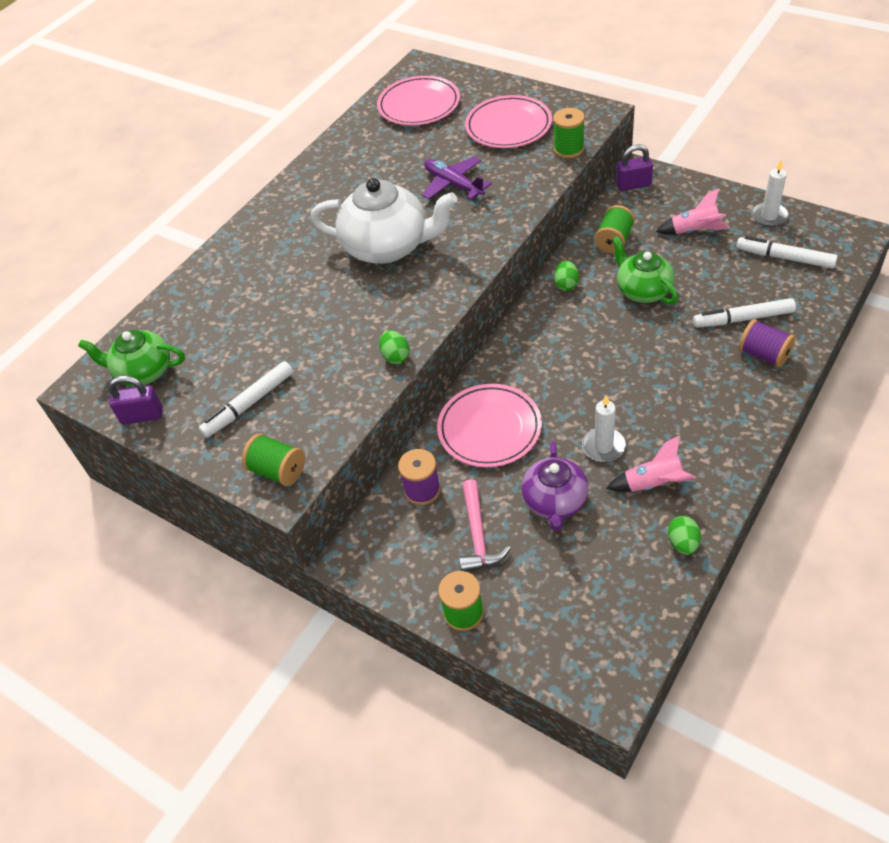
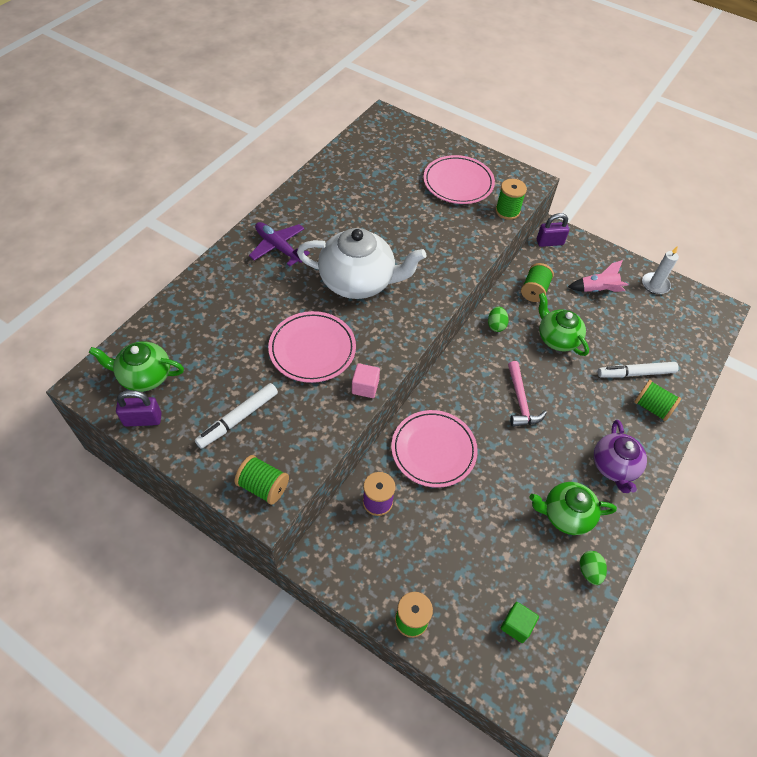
camera: 10 degrees left, 5 degrees up
(395, 356) = (365, 387): green egg -> pink cube
(419, 105) = (384, 152): pink plate -> pink plate (312, 349)
(453, 184) = (413, 230): purple plane -> purple plane (278, 247)
(478, 535) = (423, 548): pink hammer -> pink hammer (520, 401)
(555, 502) = (487, 523): purple teapot -> purple teapot (614, 466)
(591, 609) = (516, 625): none -> green cube
(603, 446) = (526, 476): white candle -> none
(653, 484) = (565, 515): pink rocket -> green teapot
(764, 355) = (652, 407): purple spool -> green spool
(785, 258) = (667, 323): white marker -> none

